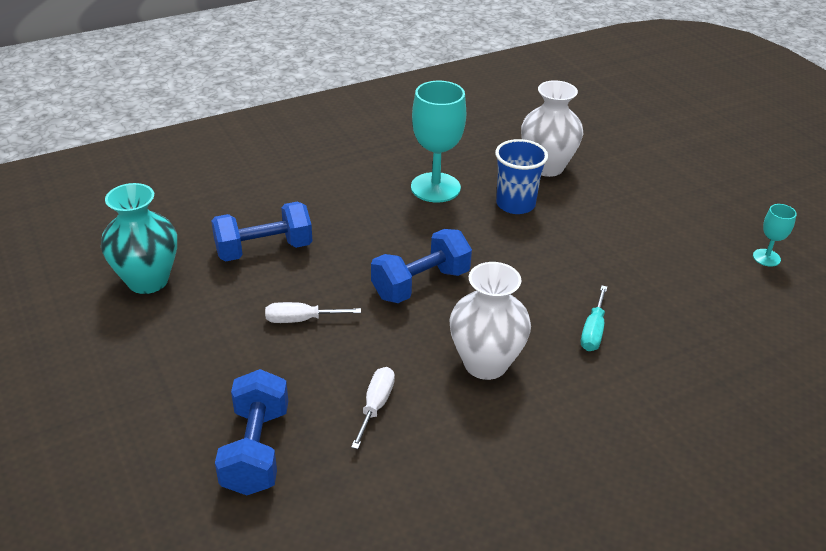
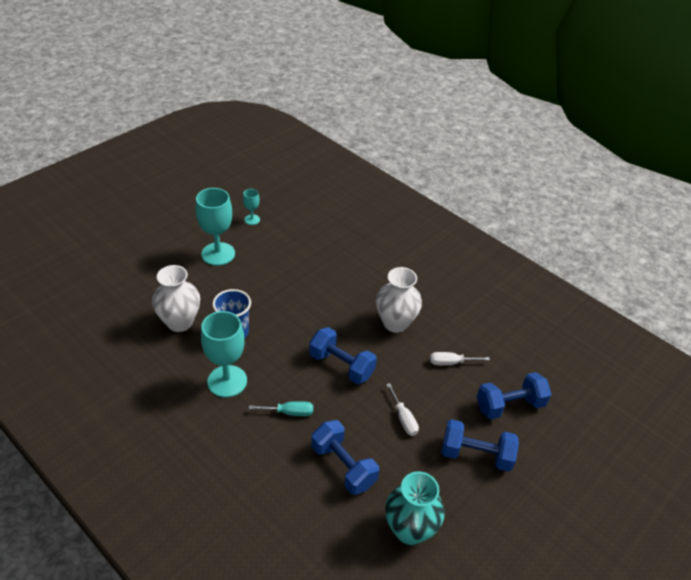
camera: 110 degrees left, 5 degrees up
(200, 375) = (476, 455): none -> blue dumbbell
(593, 331) = (348, 283): turquoise screwdriver -> turquoise screwdriver (289, 412)
(679, 213) = (218, 254): none -> turquoise goblet

